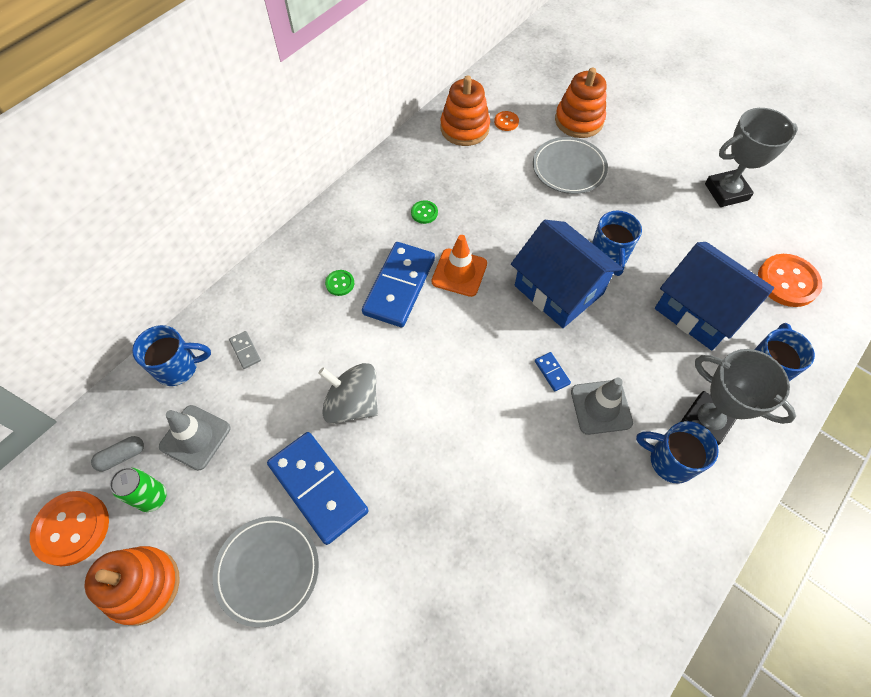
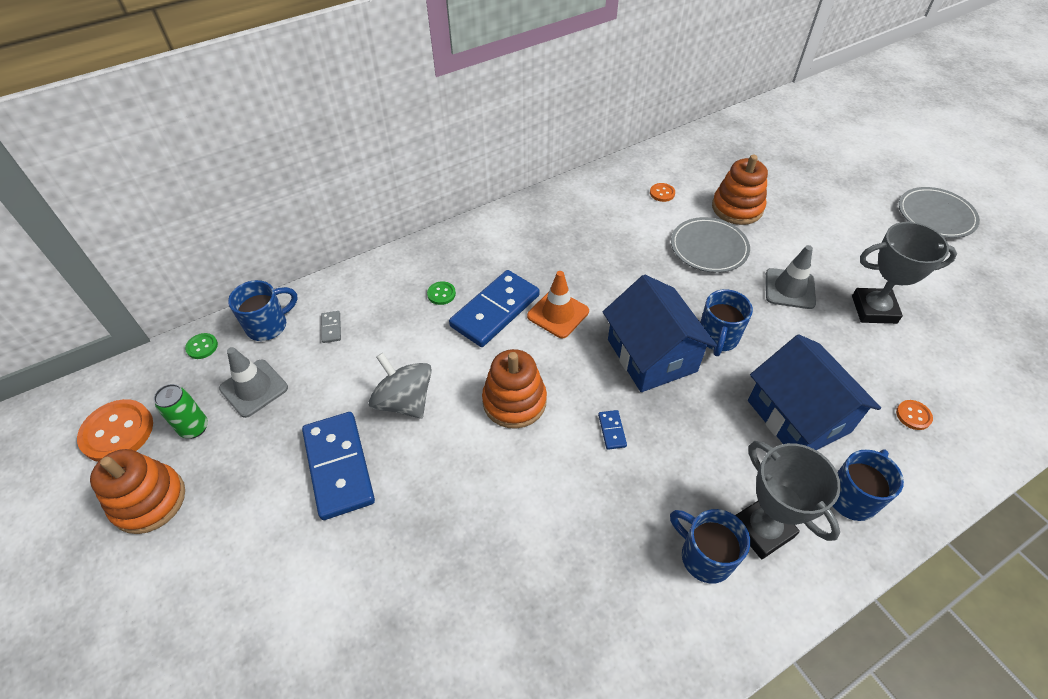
camera: 20 degrees right, 10 degrees down
(122, 456) = (187, 385): grey capsule -> none
(178, 367) = (268, 325): blue mug -> blue mug turned 45 degrees counterclockwise
(268, 570) = (259, 525): grey plate -> grey plate (935, 216)
(424, 213) = (547, 253): green button -> green button (202, 347)
(464, 128) = (618, 190): orange stacking toy -> orange stacking toy (514, 401)
(601, 407) = (650, 479): grey traffic cone -> grey traffic cone (789, 289)
(787, 281) = (913, 415): orange button -> orange button, size x0.49

